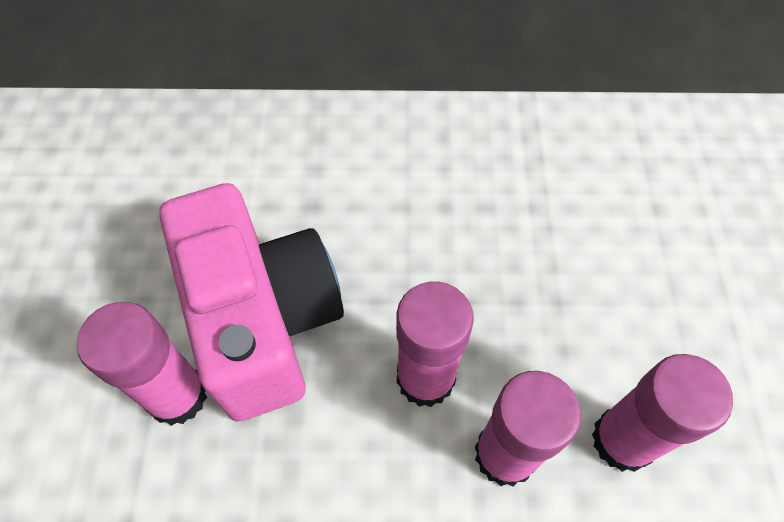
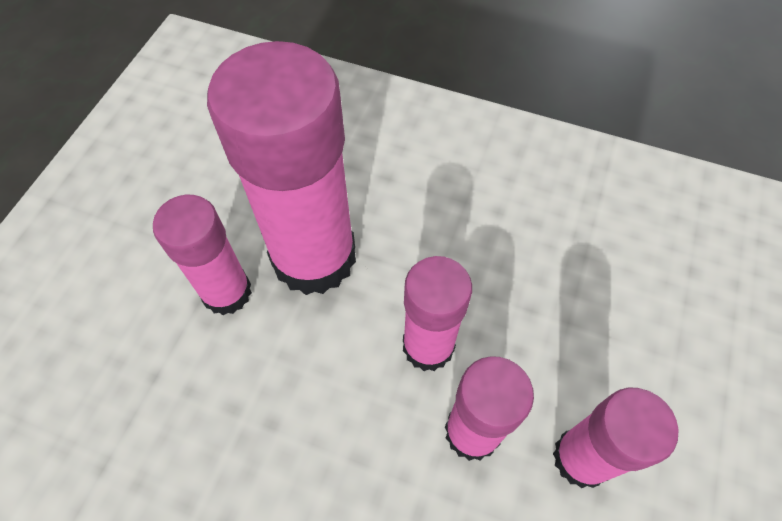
camera: 20 degrees right, 0 degrees up
(264, 321) = (314, 257): pink camera -> pink glue stick

